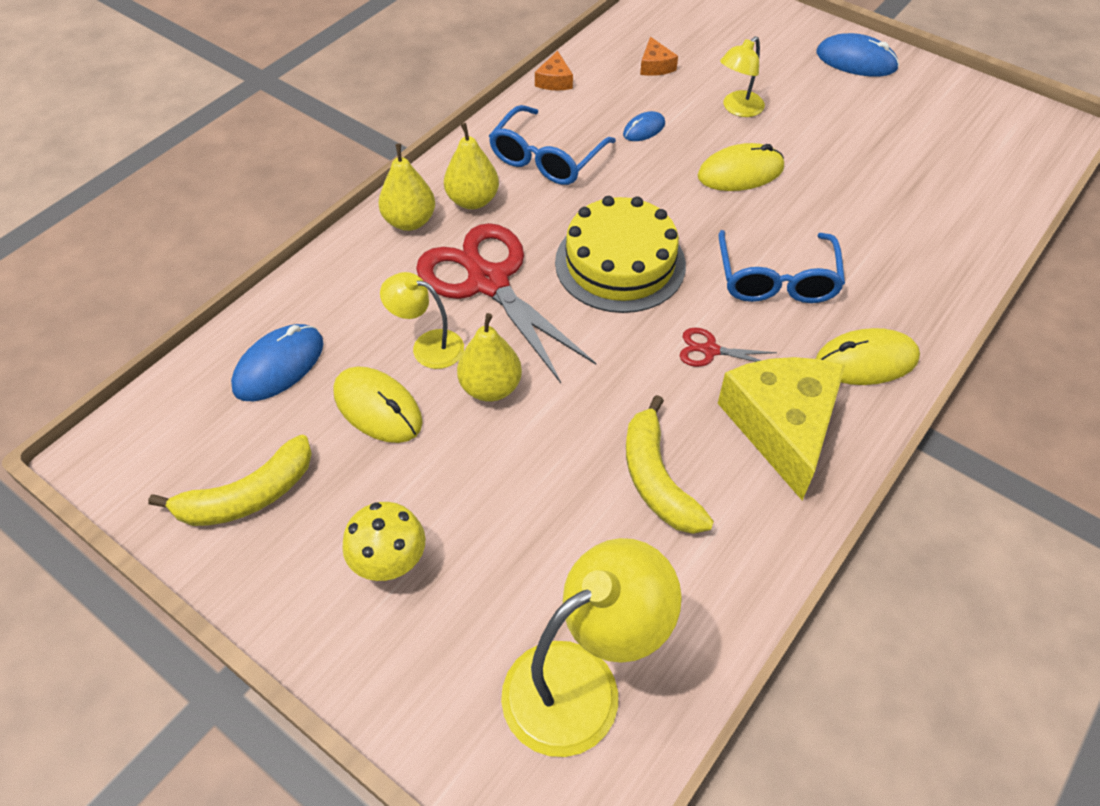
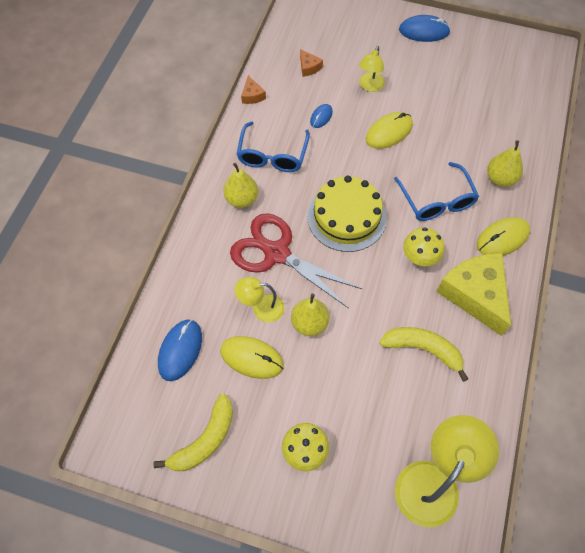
camera: 20 degrees left, 10 degrees up
(409, 221) = (210, 226): yellow pear -> yellow pear (500, 178)
(657, 479) = (423, 349): yellow banana -> yellow banana turned 150 degrees clockwise
(710, 350) = (419, 259): red scissors -> yellow mushroom

